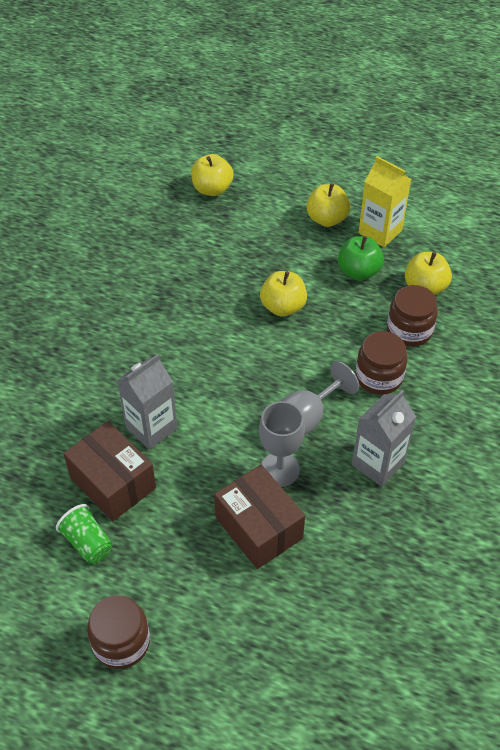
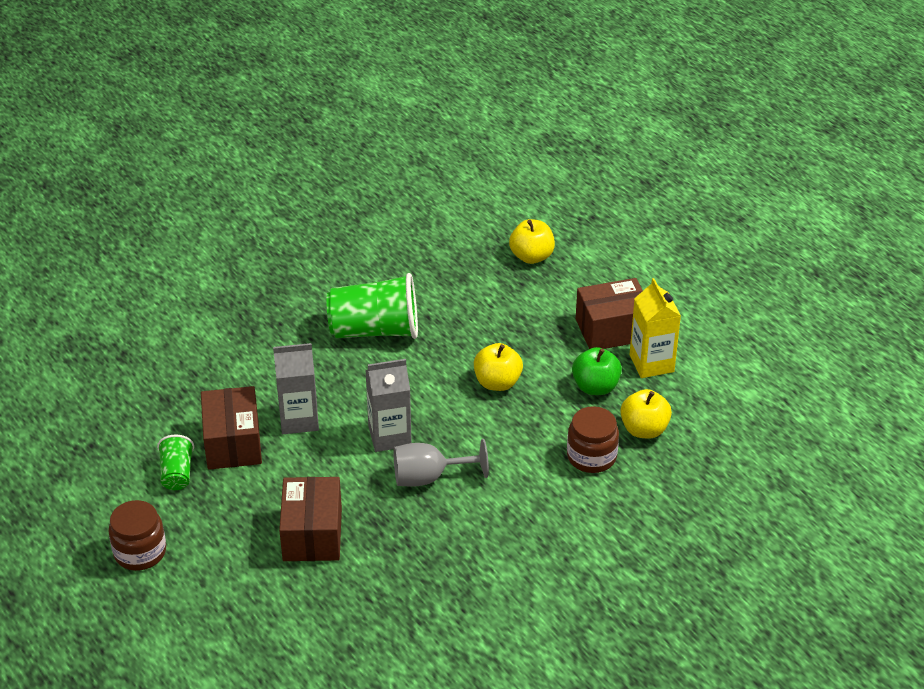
camera: 35 degrees right, 10 degrees down
(144, 313) = (375, 330): none -> green cup
(279, 469) = (370, 503): grey goblet -> none
(327, 219) = (612, 329): yellow apple -> brown box
(378, 464) = (455, 542): grey carton -> grey carton (389, 436)
(379, 377) = (524, 479): brown jar -> none

